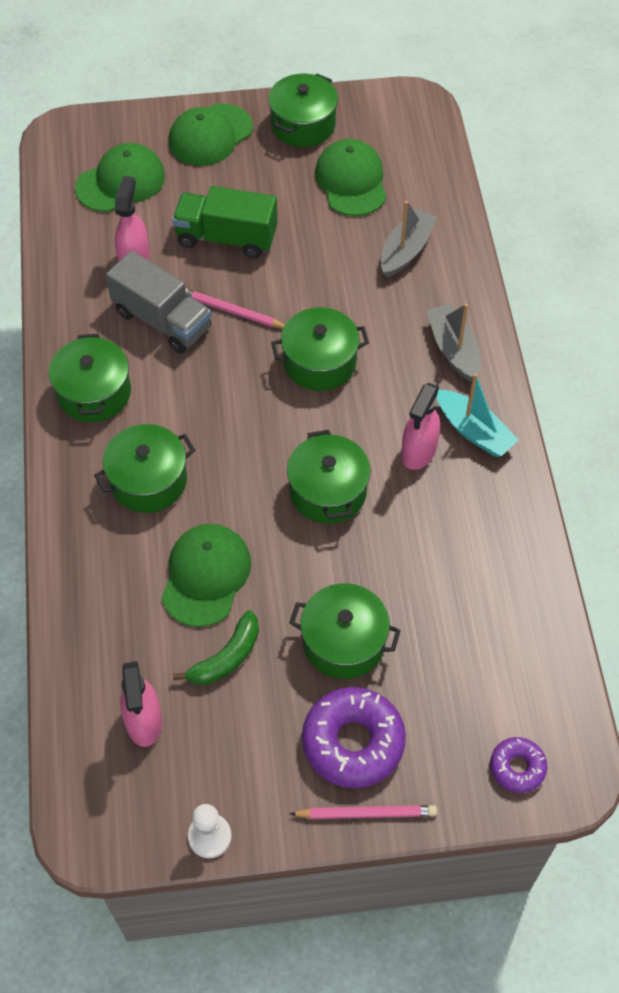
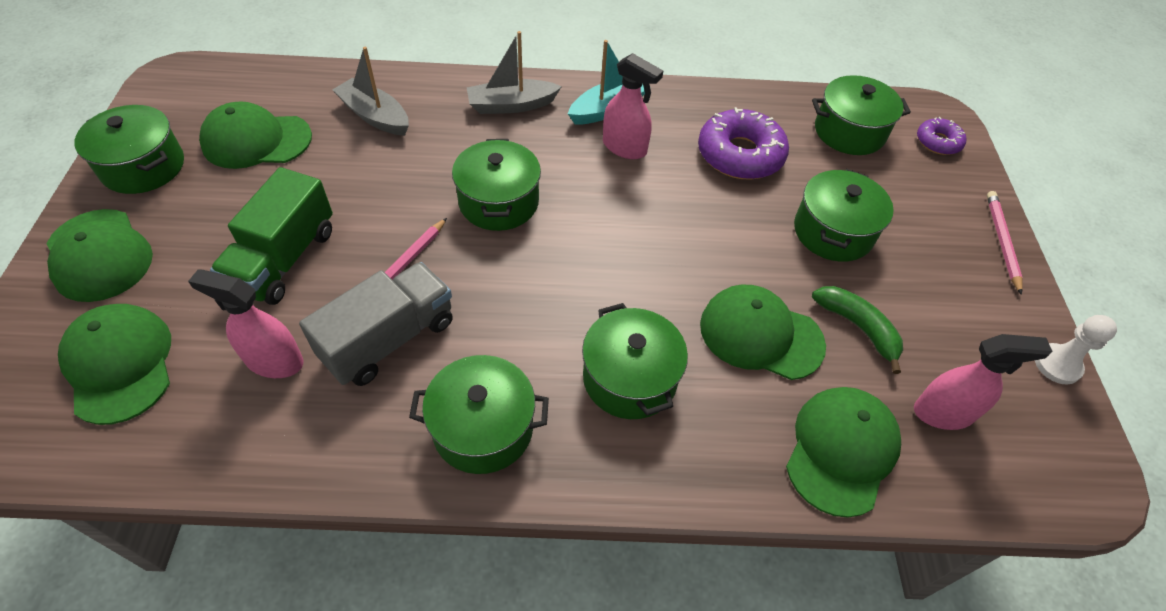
camera: 85 degrees left, 5 degrees down
(99, 635) = (841, 450): none -> green cap
(328, 491) = (662, 219): green pot -> green pot (849, 132)
(353, 742) = (935, 240): purple donut -> purple donut (740, 155)

